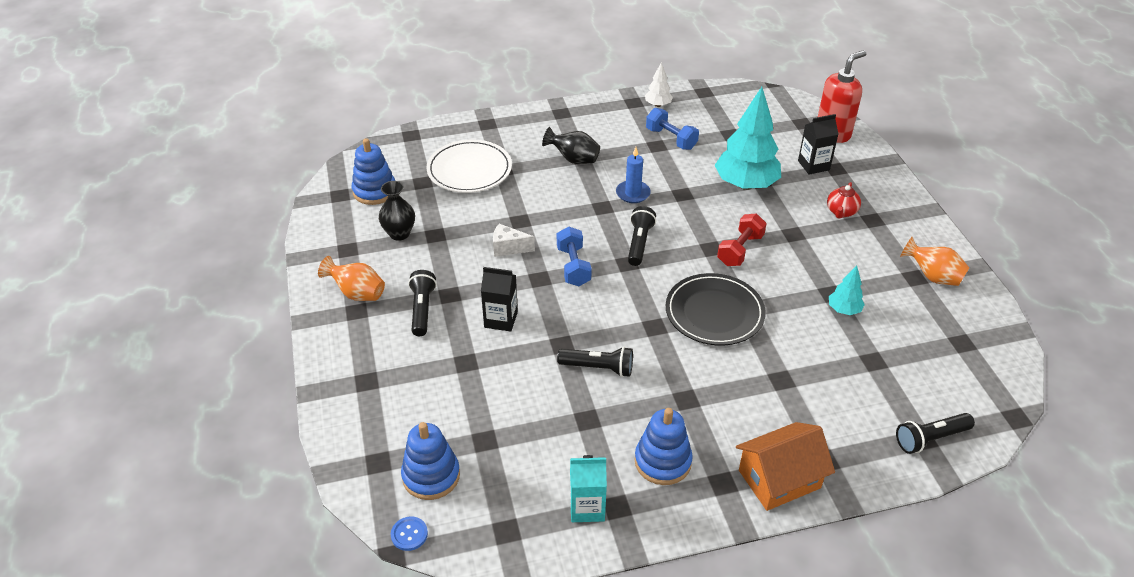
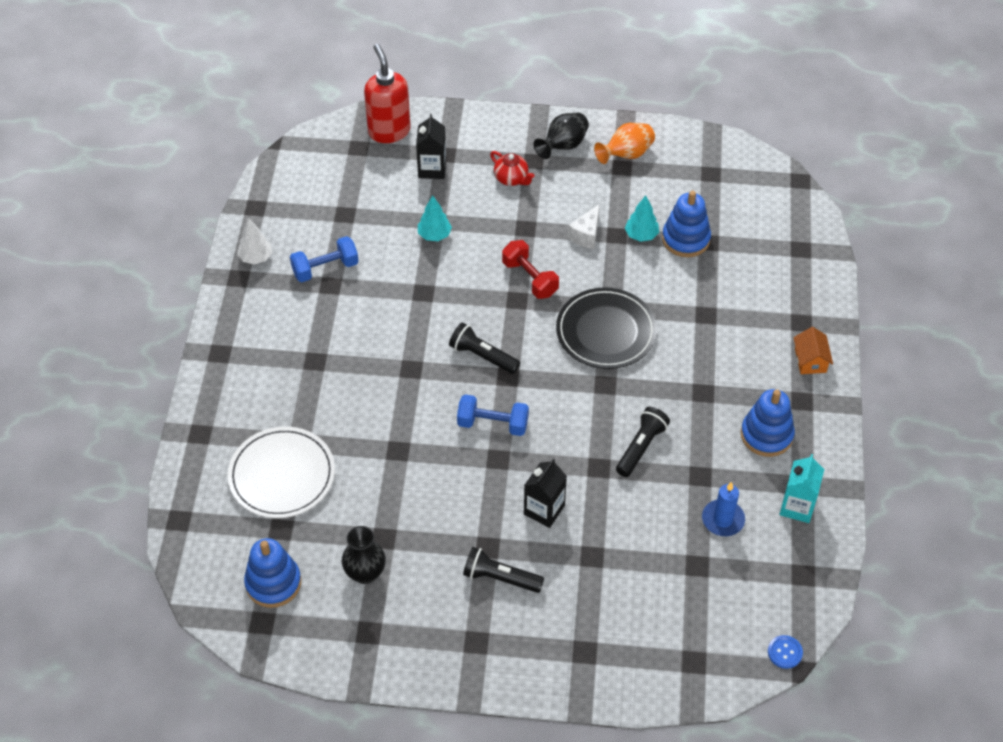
camera: 70 degrees left, 10 degrees up
(357, 293) = (448, 636): orange vase -> none
(431, 476) = (725, 620): blue stacking toy -> blue stacking toy (686, 239)
(508, 248) = (438, 473): white cheese -> white cheese (586, 235)
(573, 159) = (315, 369): black vase -> black vase (563, 146)
(633, 193) = (401, 335): blue candle -> blue candle (723, 519)
(745, 184) = (434, 235): turquoise tree -> turquoise tree, size x0.47
(779, 479) = (810, 360): orange house -> orange house, size x0.57
(930, 438) = (802, 244): black flashlight -> none

